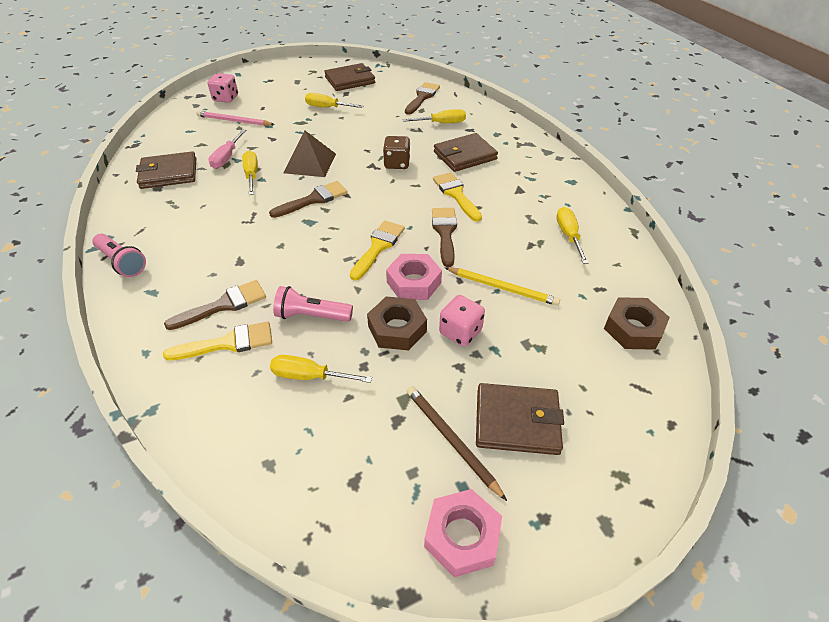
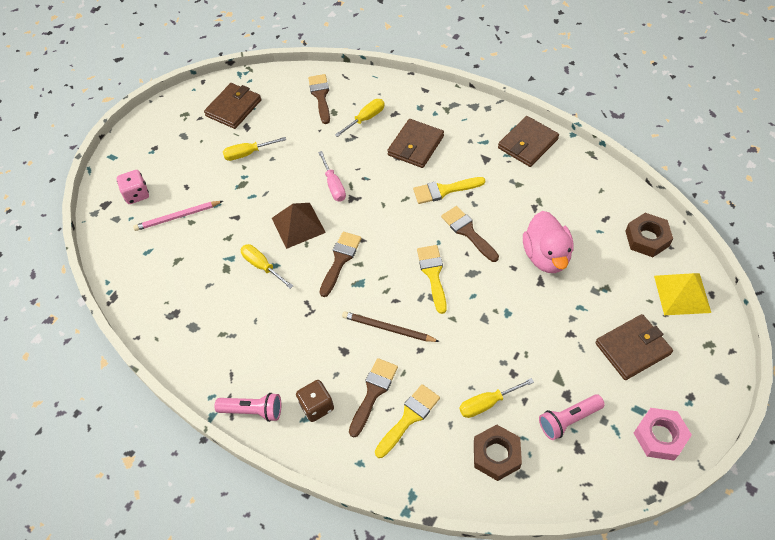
camera: 30 degrees left, 10 degrees up
(169, 173) = (186, 307): brown wallet -> brown wallet (527, 143)
(227, 157) = (219, 261): pink screwdriver -> pink screwdriver (333, 185)
(312, 316) = (443, 360): pink flashlight -> pink flashlight (568, 420)
(397, 164) = (370, 185): brown dice -> brown dice (317, 406)
(397, 329) = (508, 332): brown nut -> brown nut (496, 455)
(414, 282) = (485, 289): pink nut -> none
(451, 440) = (607, 386): brown pencil -> brown pencil (388, 328)
(456, 194) = (444, 190): yellow brush -> yellow brush turned 45 degrees counterclockwise
(460, 332) = (549, 308): pink dice -> none
(502, 288) = (546, 256): yellow pencil -> pink duck
(569, 236) = (553, 184): yellow screwdriver -> none
(630, 402) = (682, 294): none -> yellow pyramid

